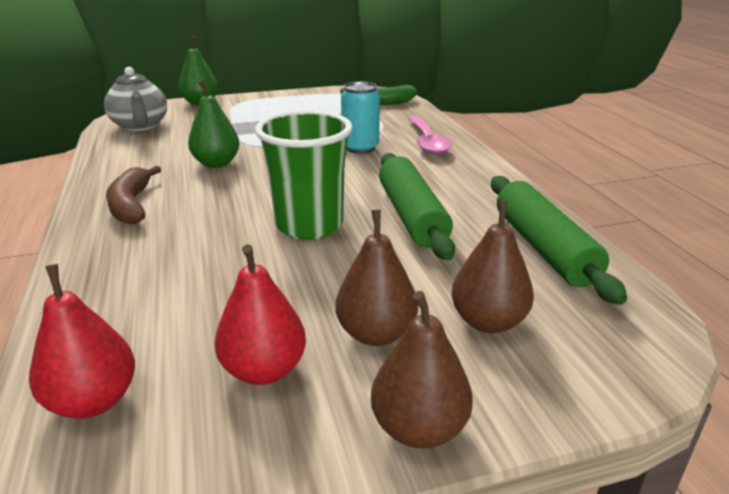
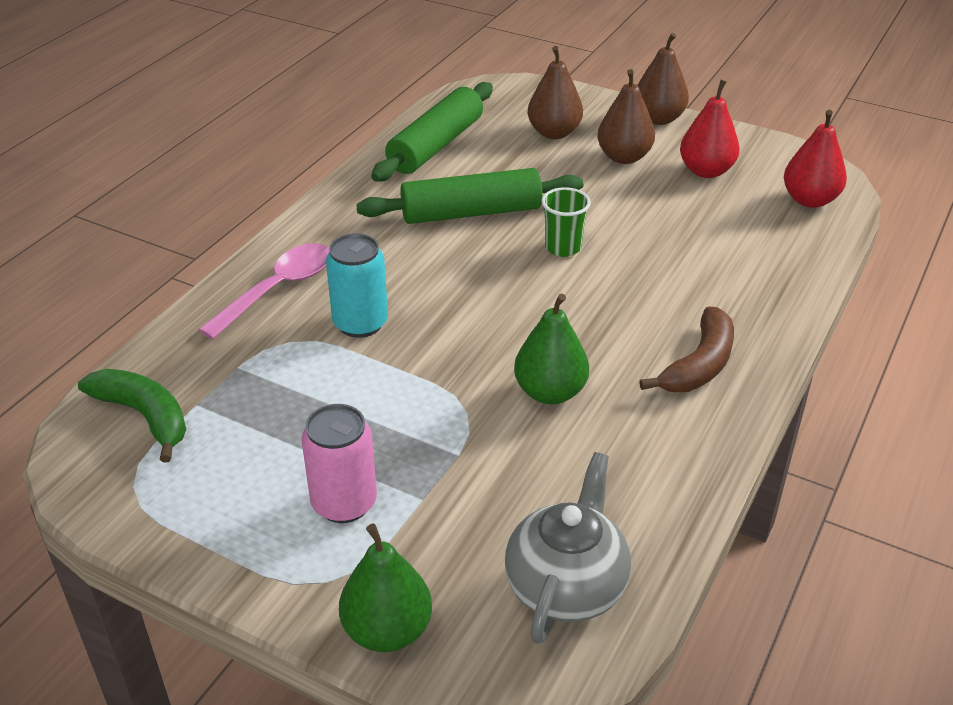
camera: 135 degrees left, 10 degrees up
(262, 113) = (344, 503): none -> pink can
(309, 225) = (563, 247): green cup -> green cup, size x0.51
(411, 216) = (471, 213): green rolling pin -> green rolling pin turned 45 degrees clockwise

